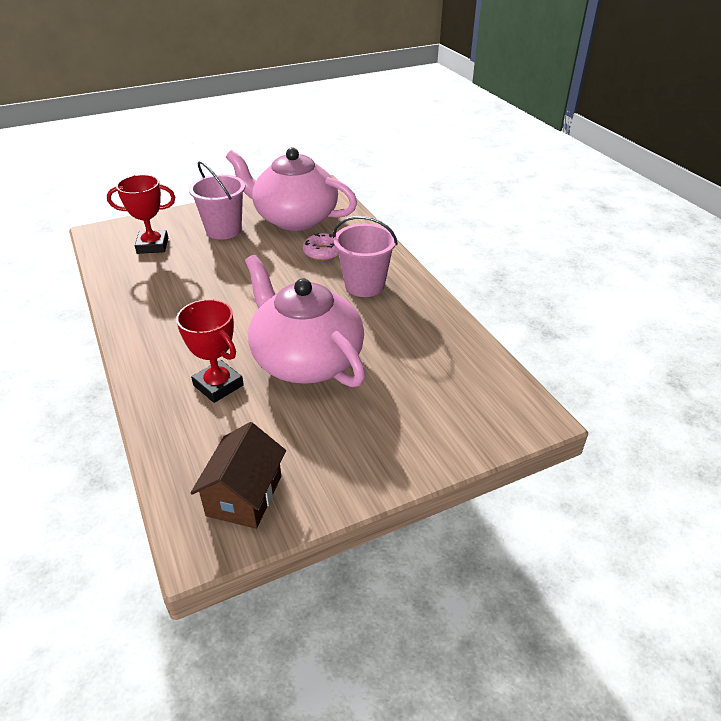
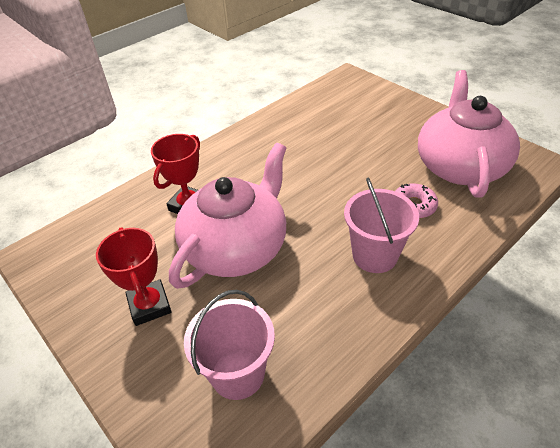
camera: 75 degrees right, 5 degrees up
(152, 246) = (349, 105): red trophy -> red trophy (149, 305)
(223, 230) = (401, 131): pink bucket -> pink bucket (238, 373)
(244, 495) = (74, 262): brown house -> none

